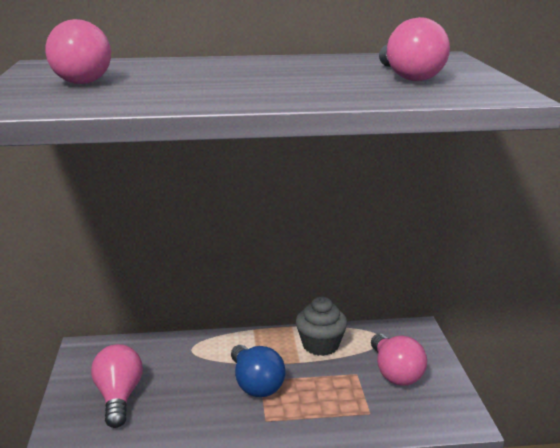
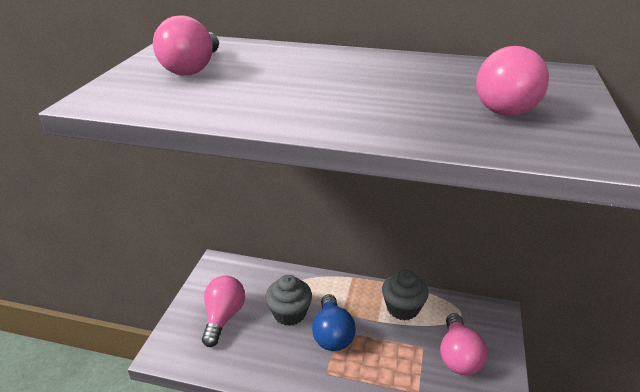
camera: 20 degrees right, 10 degrees up
(197, 376) = (289, 313): none -> grey cupcake

